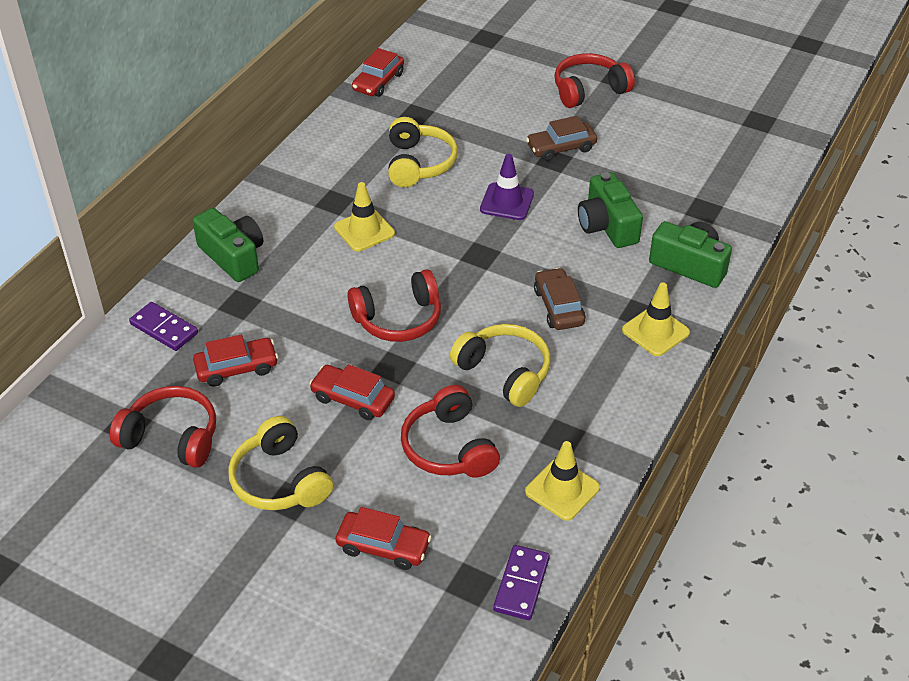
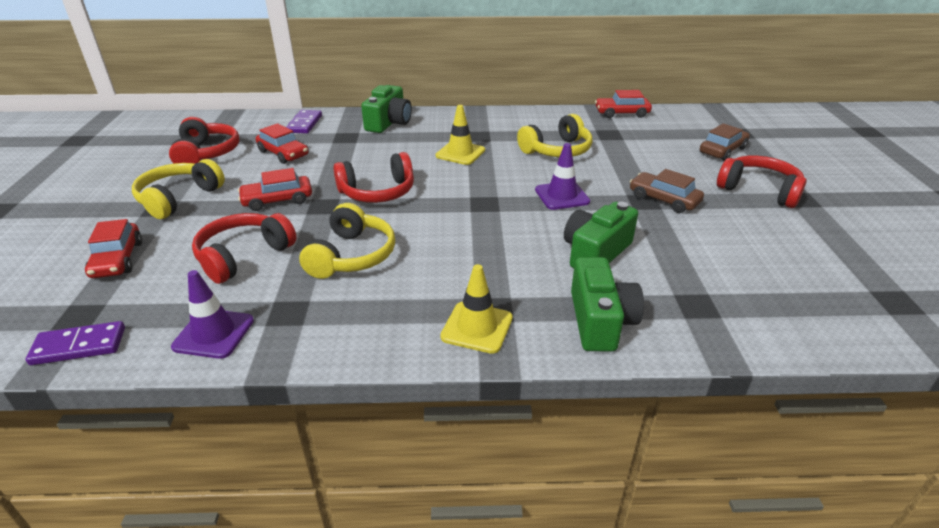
camera: 60 degrees right, 10 degrees down
(353, 399) = (277, 200): red car -> red car turned 105 degrees counterclockwise
(398, 319) = (378, 192): red headphones -> red headphones turned 60 degrees counterclockwise
(558, 307) = (458, 259): brown car -> brown car (722, 150)
(562, 489) = (214, 333): yellow traffic cone -> purple traffic cone

